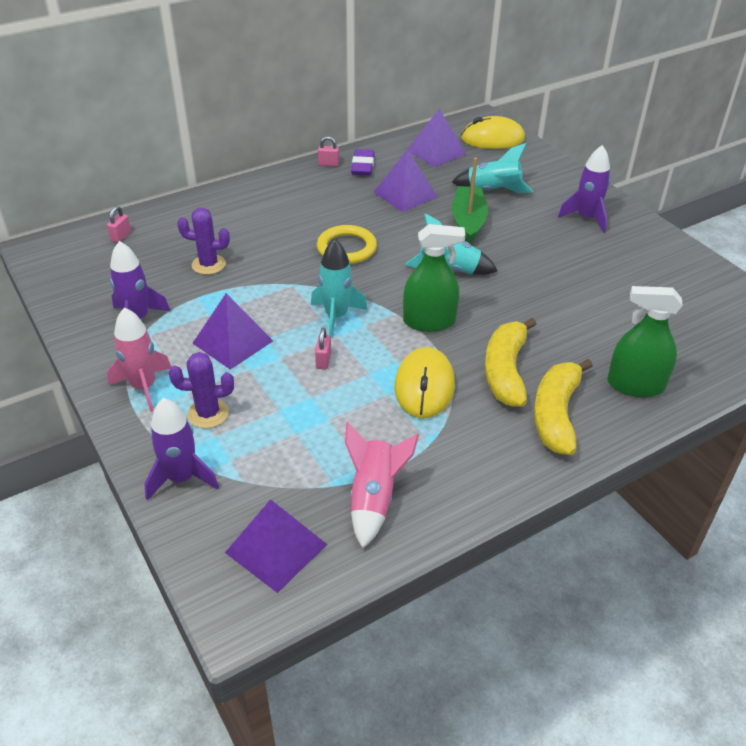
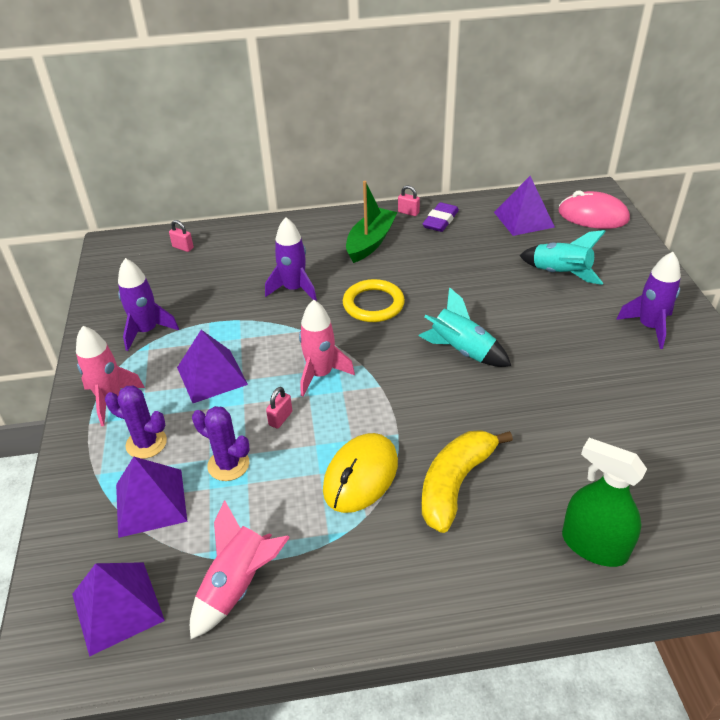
camera: 25 degrees right, 0 degrees up
(121, 236) = (183, 247): pink padlock -> pink padlock turned 75 degrees clockwise
(181, 478) = (84, 502): purple rocket -> purple rocket (294, 289)
(208, 265) = (238, 292): purple cactus -> purple cactus (228, 465)
(336, 316) = (320, 374): turquoise rocket -> pink rocket
(405, 194) = (465, 259): purple pyramid -> purple pyramid (151, 502)
(429, 321) = (408, 404): green spray bottle -> none
(468, 221) = (513, 302): green boat -> green boat (370, 242)
(492, 139) = (593, 216): yellow mouse -> pink mouse
(556, 415) = (481, 553): yellow banana -> none

